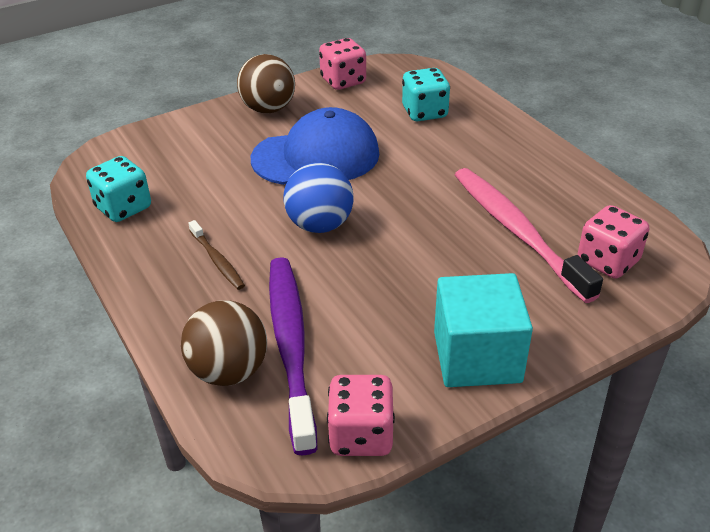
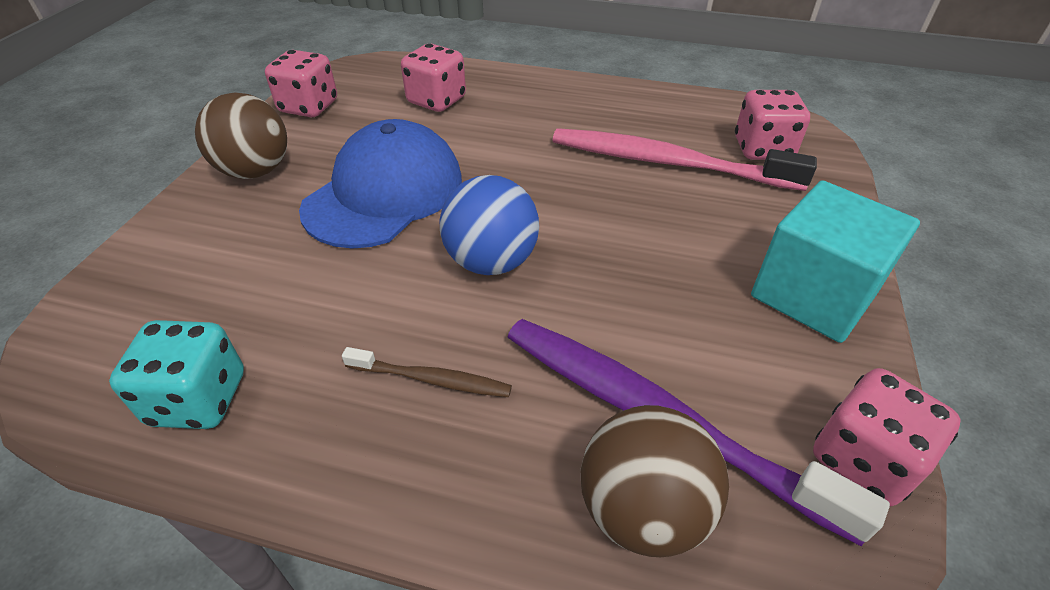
camera: 45 degrees left, 5 degrees up
(424, 112) = (436, 101): turquoise dice -> pink dice

